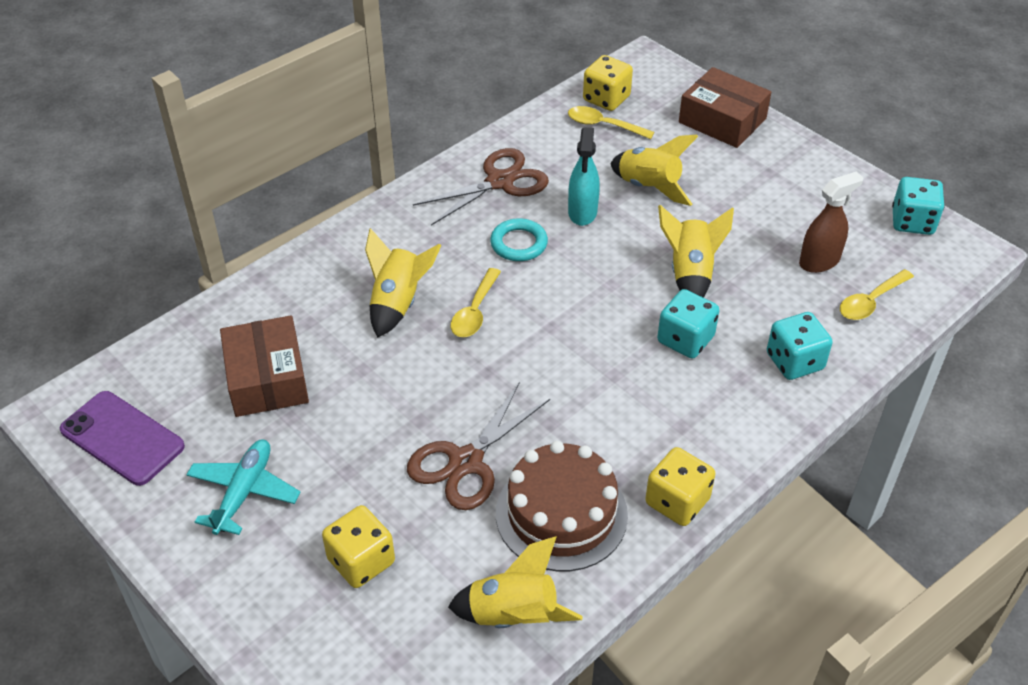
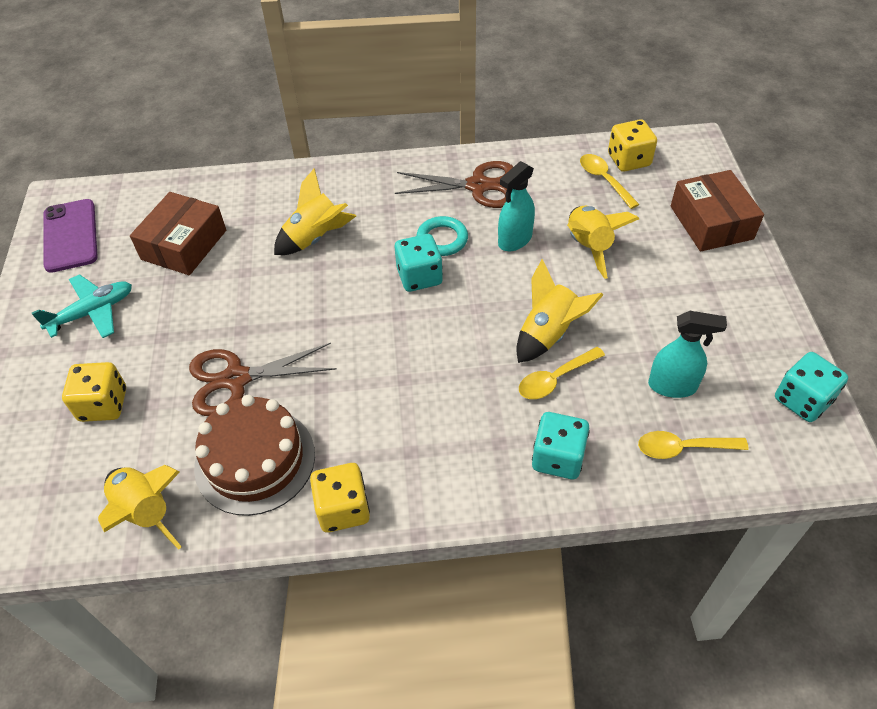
camera: 40 degrees right, 5 degrees up
(475, 311) = (358, 273): yellow spoon -> yellow spoon (555, 379)
(685, 339) = (487, 385): turquoise dice -> turquoise dice (419, 277)
(819, 261) = (672, 386): brown spray bottle -> turquoise spray bottle

